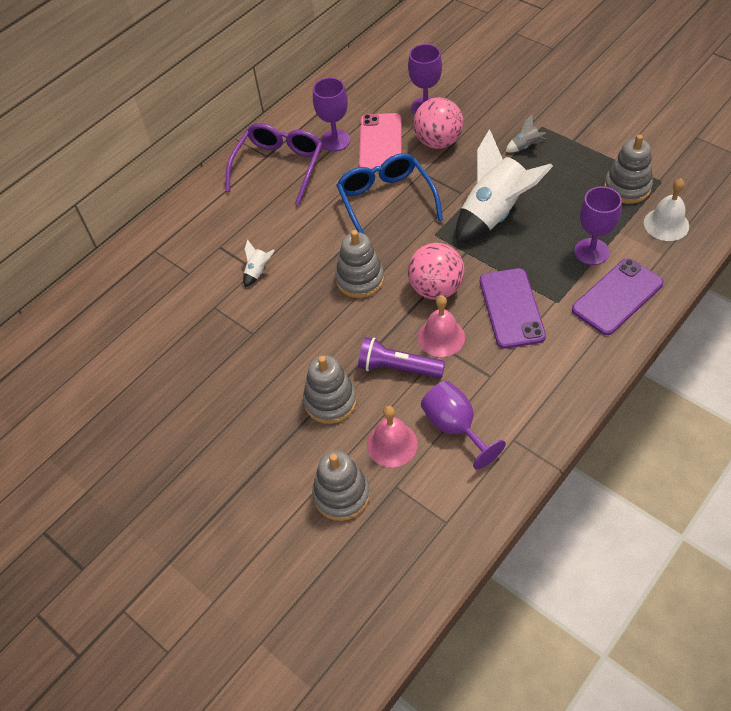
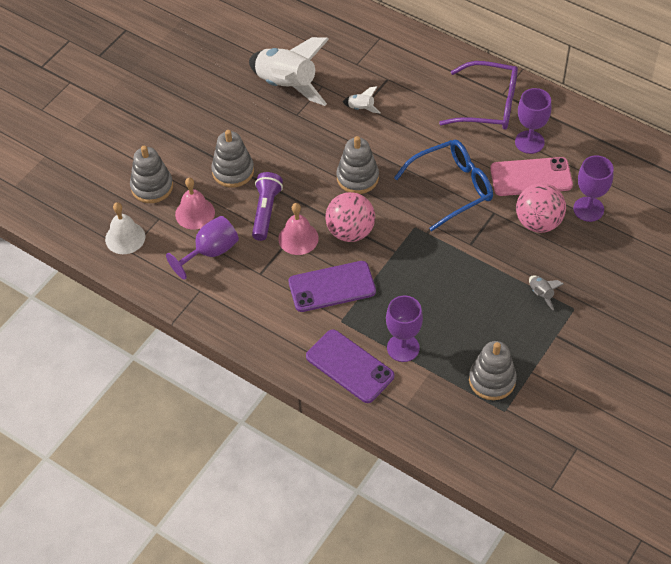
camera: 80 degrees right, 0 degrees up
(494, 214) = (444, 271): white rocket -> white rocket (287, 85)
(666, 224) = (444, 411): white bell -> white bell (125, 238)

